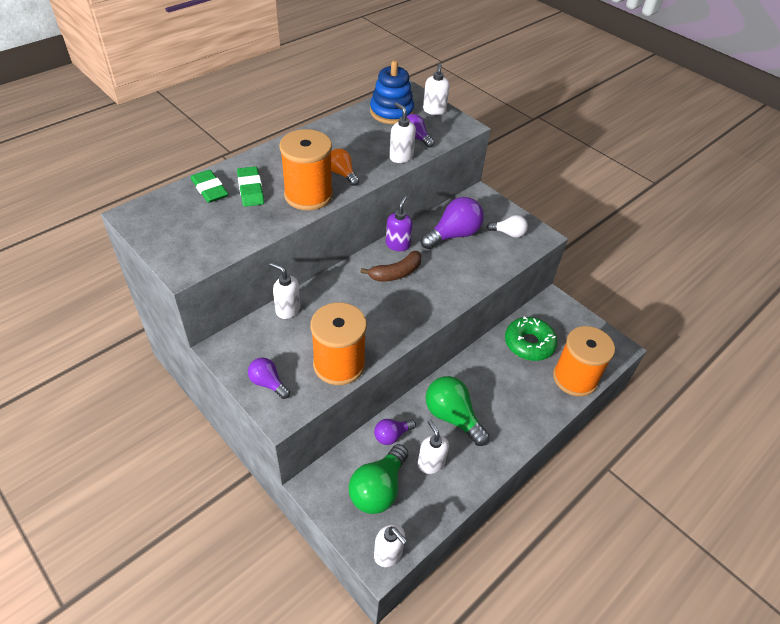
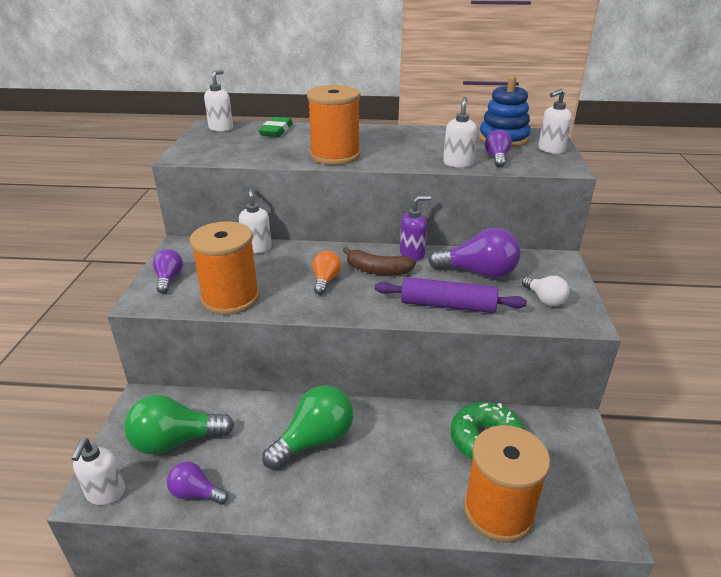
camera: 50 degrees right, 15 degrees down
(250, 189) = (301, 139): green eraser -> none
(342, 174) = (385, 155): orange light bulb -> orange light bulb (325, 280)
(392, 435) = (245, 413): purple light bulb -> purple light bulb (196, 493)
(430, 463) = (241, 459): white soap dispenser -> white soap dispenser (221, 128)
(452, 417) = (314, 440): green light bulb -> green light bulb turned 45 degrees clockwise
(469, 273) = (448, 305): none -> purple rolling pin

